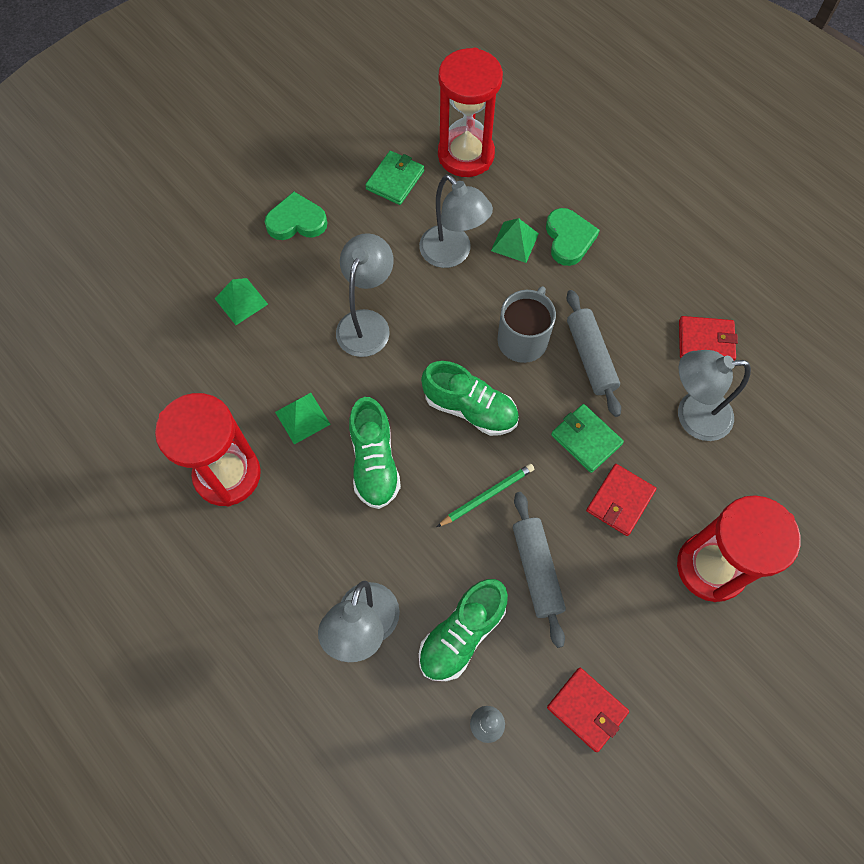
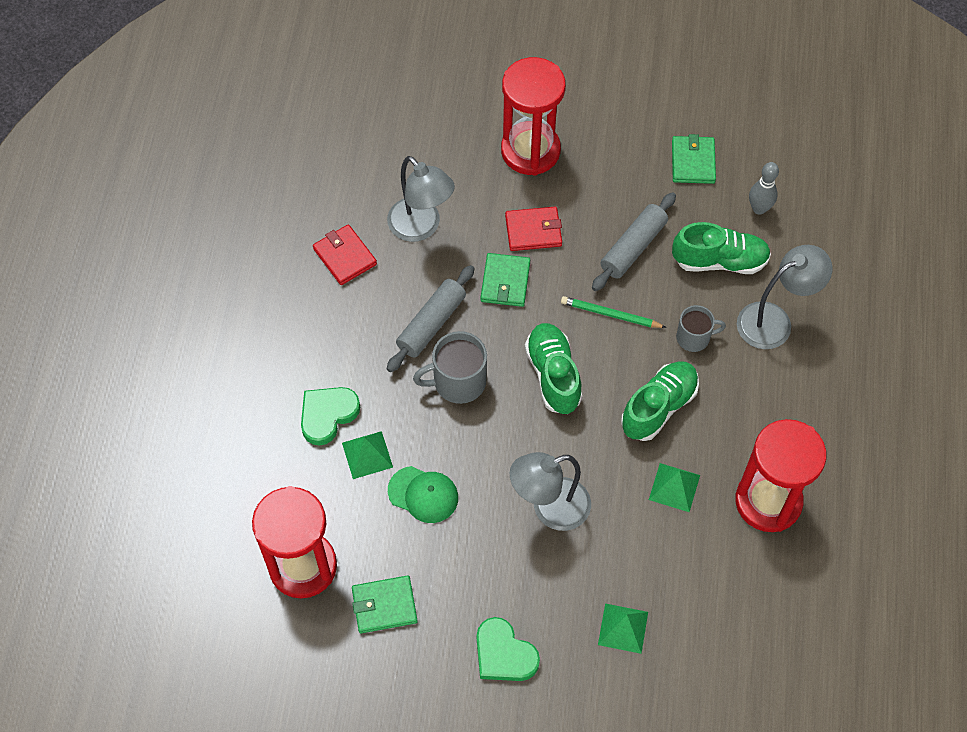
camera: 130 degrees left, 5 degrees down
(409, 544) = (694, 337): none -> grey mug
(452, 254) = (423, 494): grey lamp -> green cap
(587, 709) = (693, 162): red wallet -> green wallet

